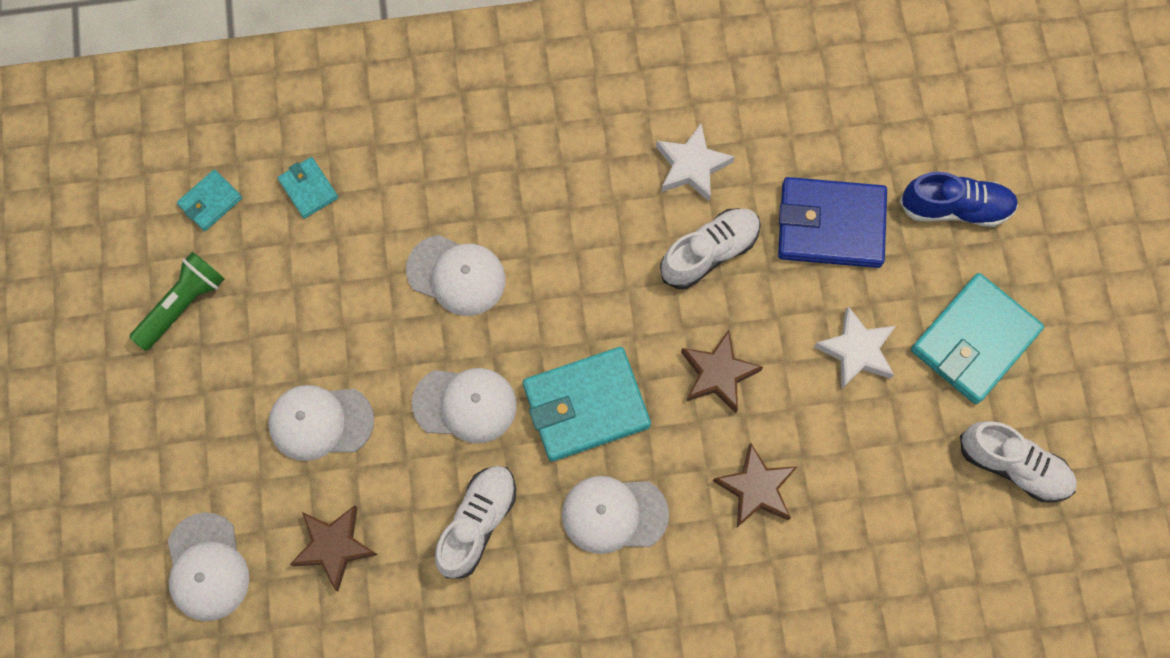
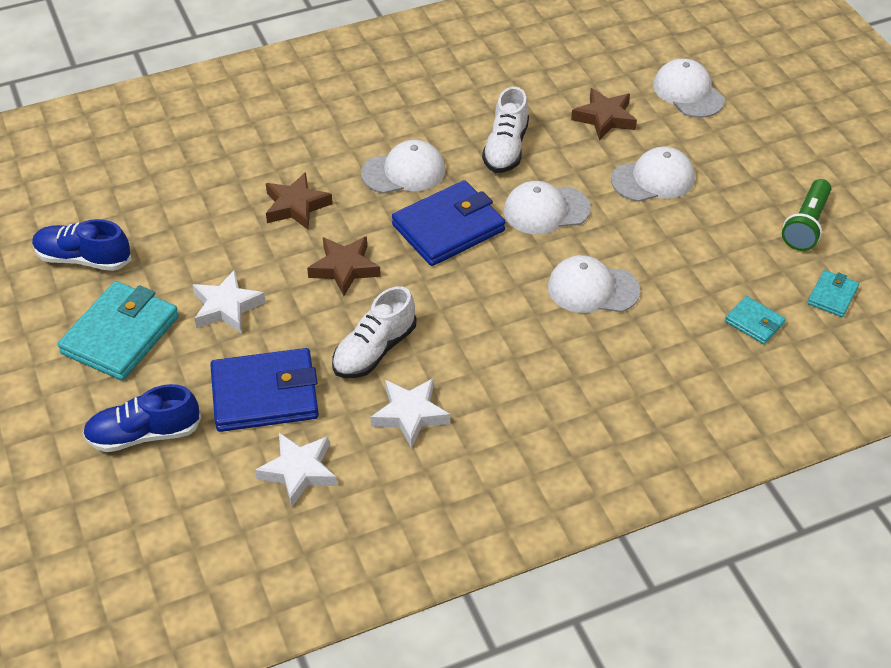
camera: 165 degrees right, 25 degrees down
(586, 405) = (448, 228): turquoise wallet -> blue wallet
(811, 130) = (299, 471): none -> white star
(1013, 465) = (83, 259): white shoe -> blue shoe

